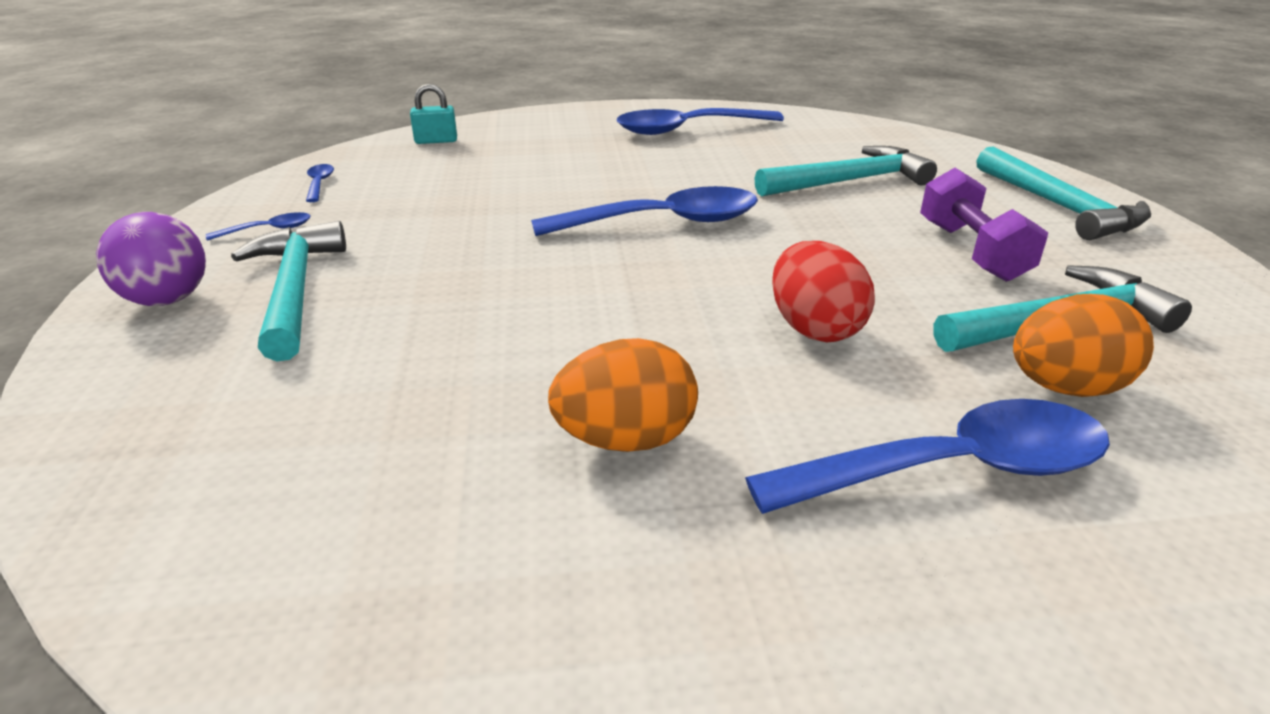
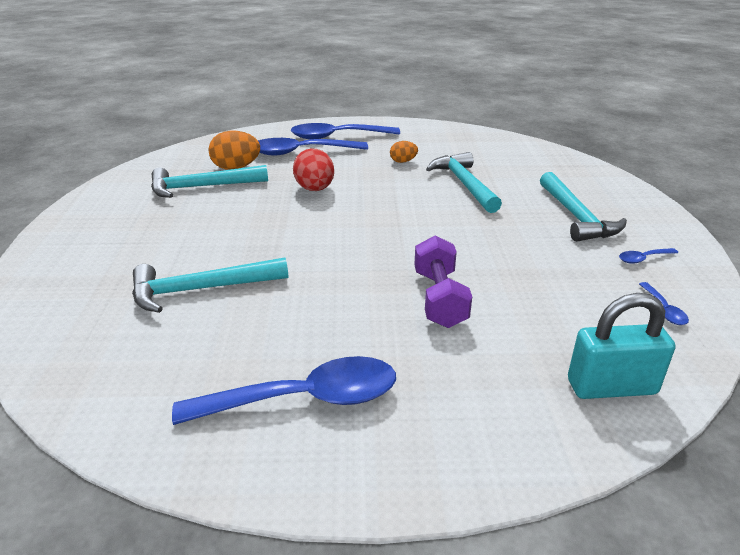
camera: 175 degrees left, 0 degrees up
(167, 300) = (638, 214): purple ball -> none
(436, 141) = (611, 387): turquoise padlock -> turquoise padlock, size x1.70
(625, 440) = (403, 161): orange egg -> orange egg, size x0.58
(663, 222) = (369, 253): blue spoon -> blue spoon (337, 137)
(971, 251) = (191, 223): purple dumbbell -> purple dumbbell (439, 298)
(1059, 207) = (79, 254): turquoise hammer -> turquoise hammer (464, 184)

